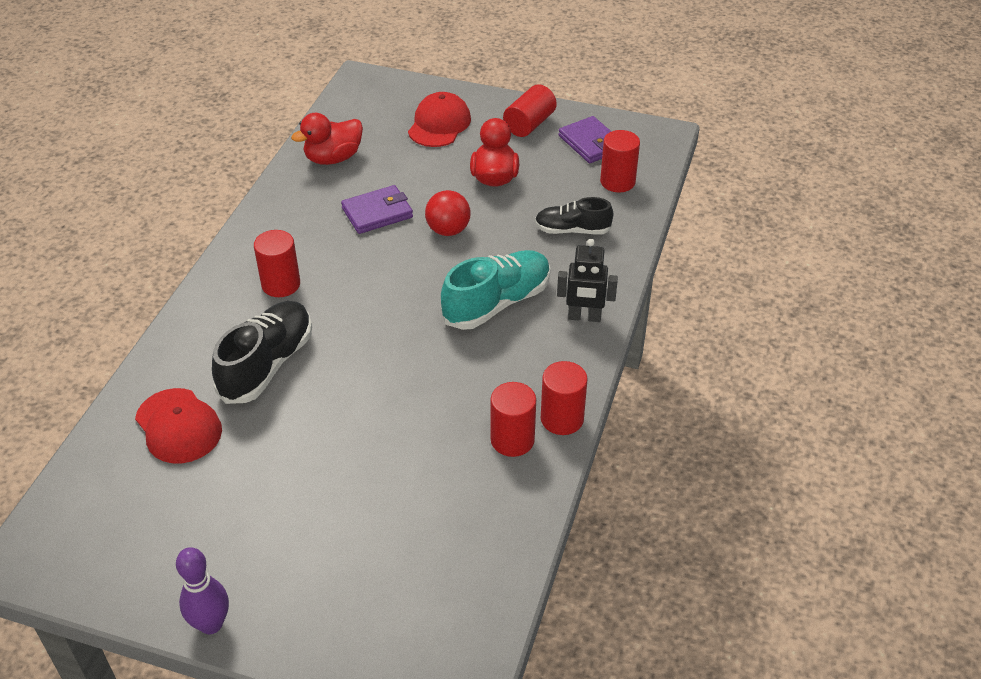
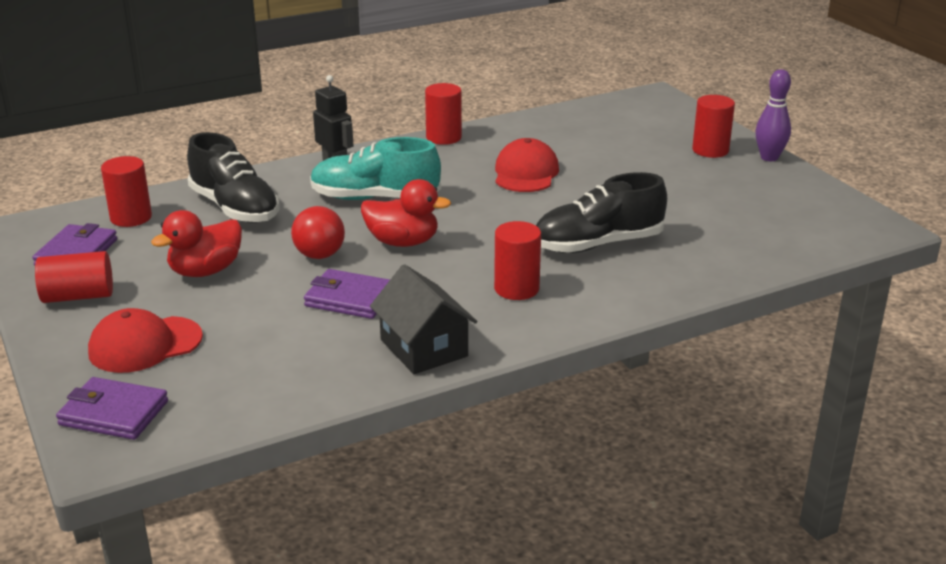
camera: 135 degrees left, 15 degrees down
(178, 426) = (708, 242): red cap -> red cap (526, 173)
(285, 209) = (423, 348): none -> black house
(333, 158) = (301, 372): red duck -> red duck (403, 242)
(389, 93) = (114, 413): none -> purple wallet
(512, 440) = (488, 143): red cylinder -> red cylinder (710, 150)
(572, 230) = (235, 208): black shoe -> black shoe, size x1.60

